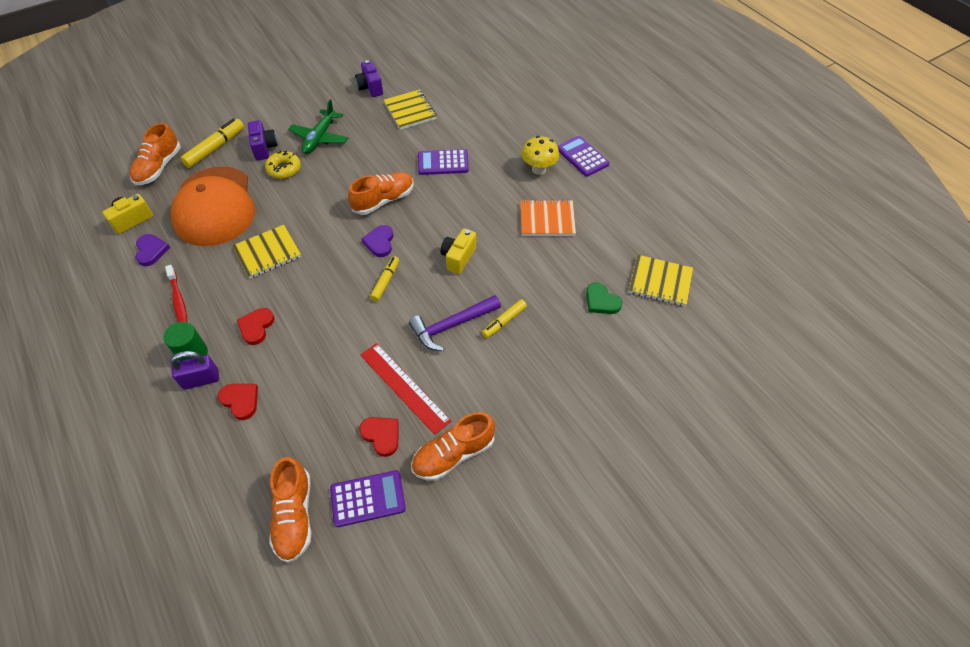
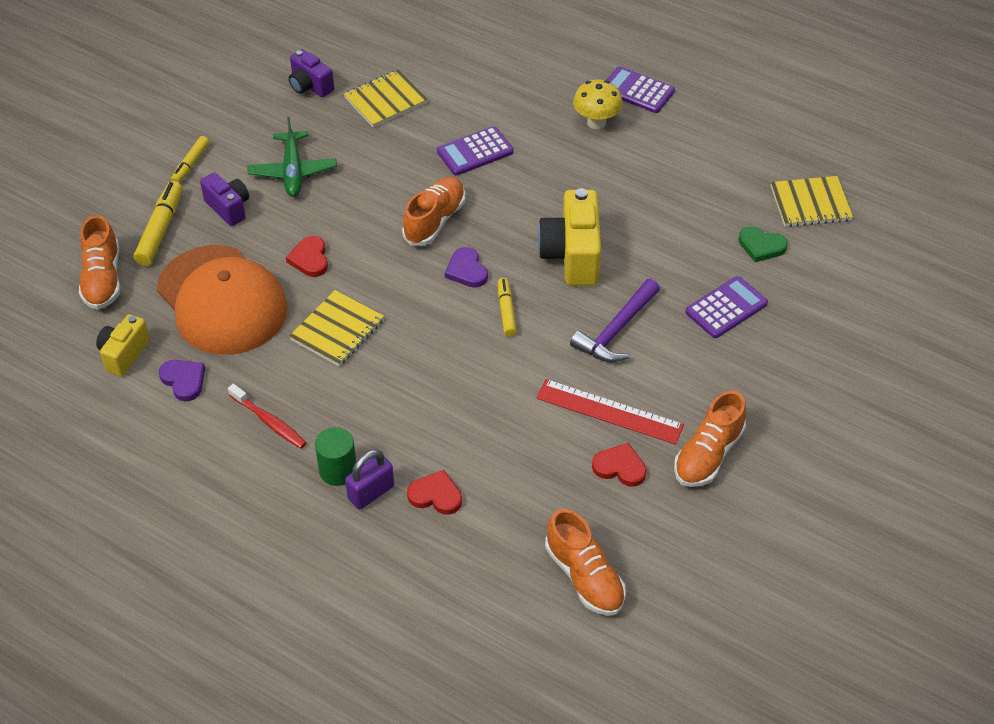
camera: 25 degrees left, 5 degrees down
(256, 327) = (391, 415): red heart -> red heart (310, 259)
(284, 169) = (277, 225): yellow donut -> none
(368, 498) = (649, 530): purple calculator -> purple calculator (726, 308)
(410, 111) = (385, 100): yellow notebook -> yellow notebook turned 75 degrees counterclockwise
(458, 258) = (572, 255): yellow camera -> yellow camera, size x1.67
(504, 321) = (671, 305): yellow marker -> yellow marker (190, 164)
(547, 219) = (644, 177): orange notebook -> none

